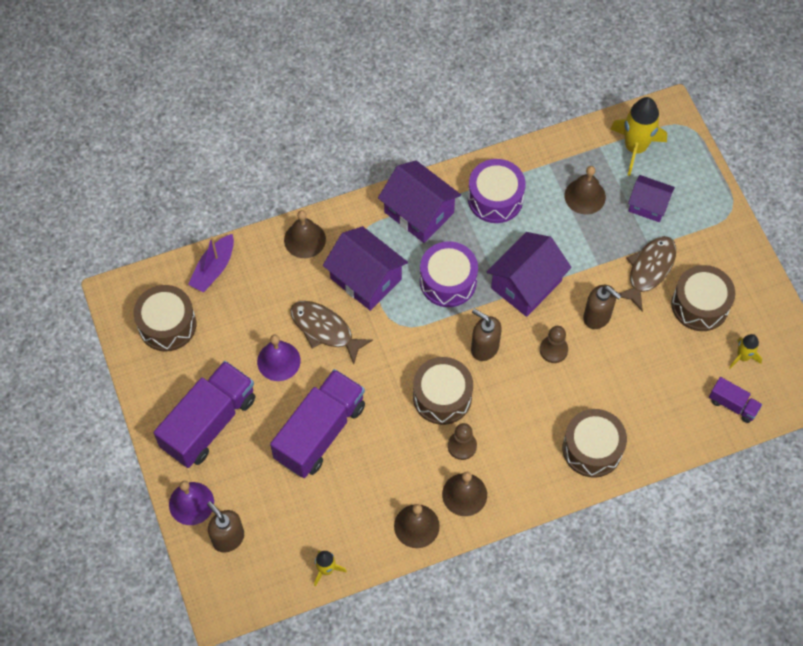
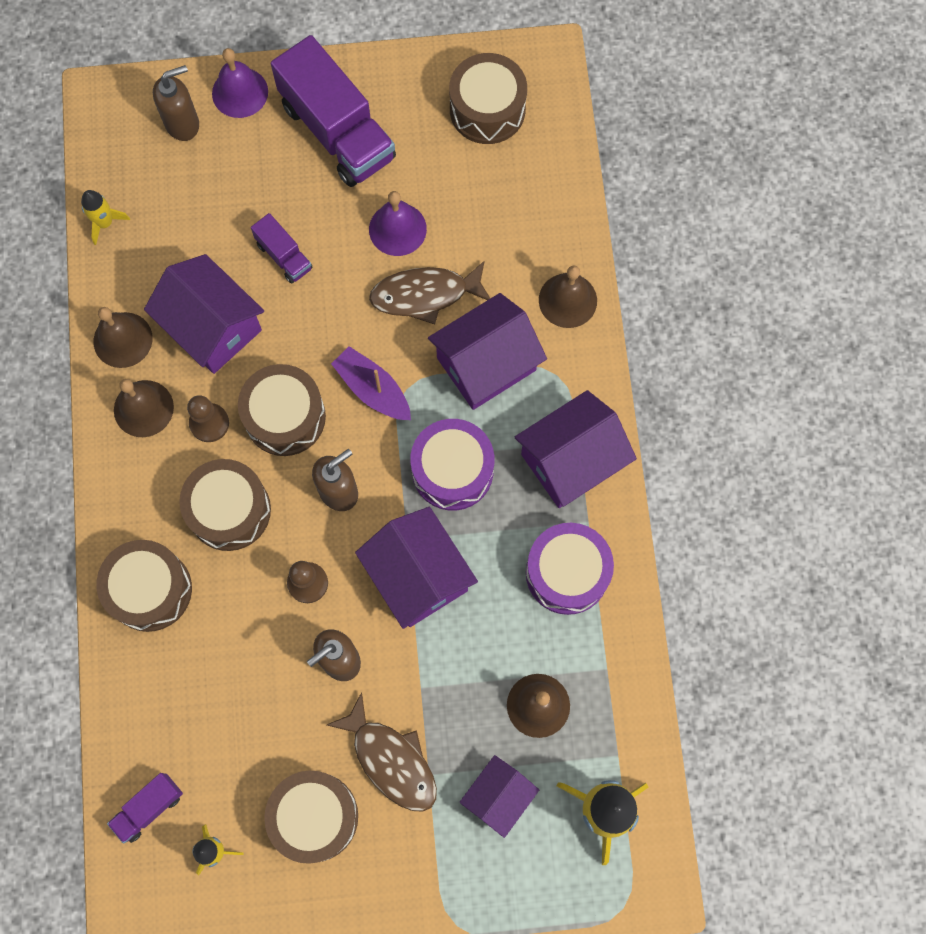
camera: 105 degrees right, 10 degrees up
(213, 269) = (553, 179): purple boat -> purple boat (373, 389)
(320, 432) = (284, 256): purple truck -> purple truck, size x0.47
(325, 330) = (425, 295): brown fish -> brown fish turned 150 degrees counterclockwise
(389, 466) = (212, 327): none -> purple house
(520, 414) = (229, 510): none -> brown drum

